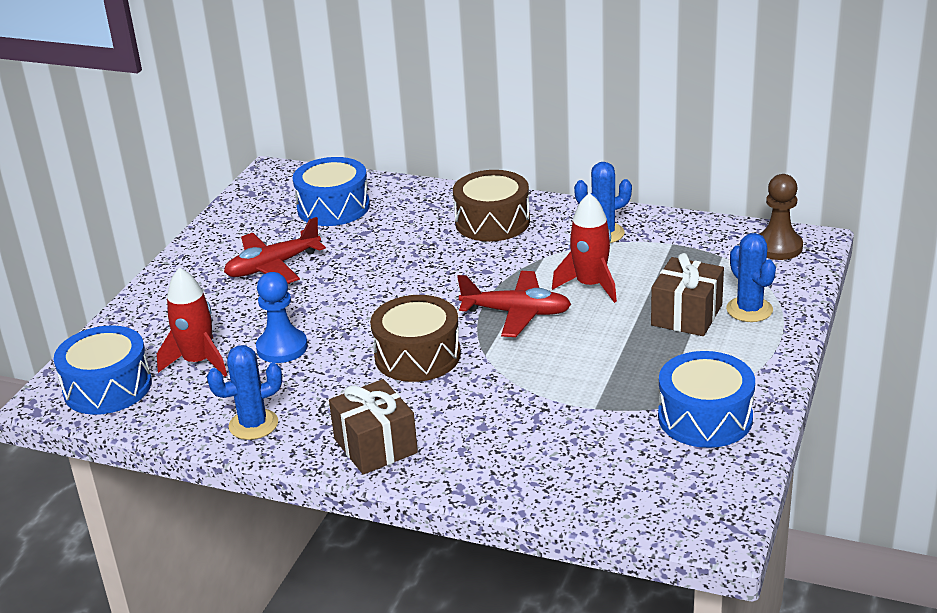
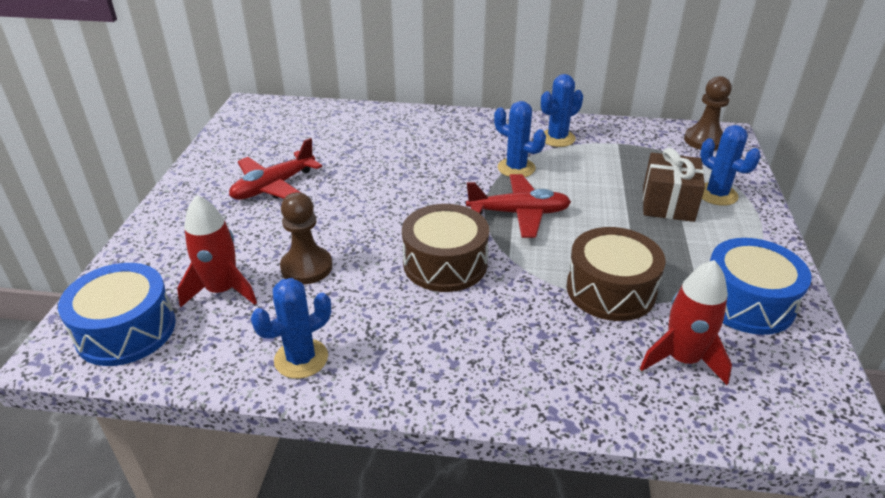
camera: 15 degrees left, 5 degrees up
(282, 348) = (306, 267): blue pawn -> brown pawn
(333, 207) = (314, 131): blue drum -> none
(375, 446) = (442, 370): brown gift -> none
(492, 222) = (459, 135): brown drum -> brown drum (610, 290)
(538, 264) = (516, 168): none -> blue cactus
(590, 285) = (570, 183): red rocket -> red rocket (682, 359)

